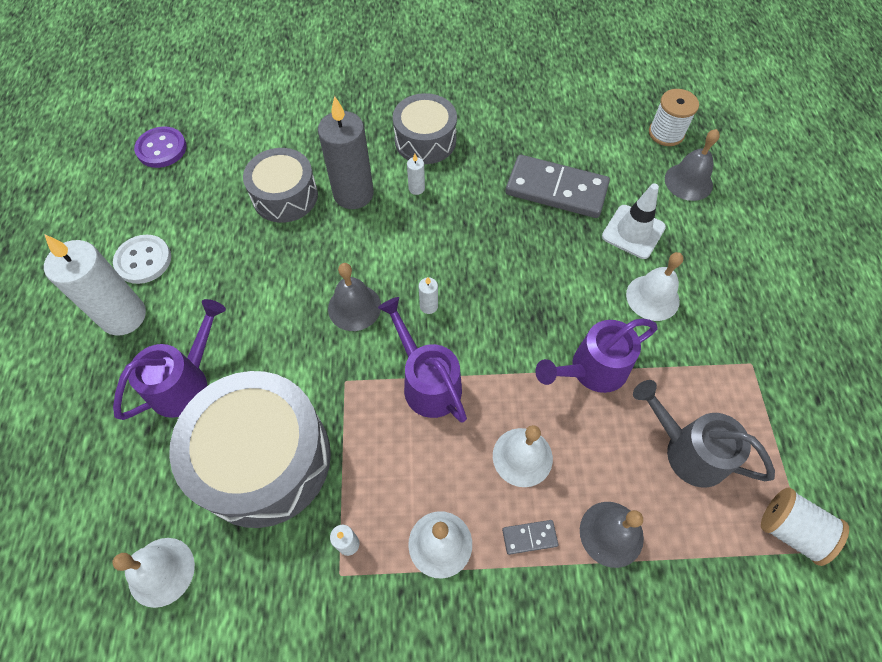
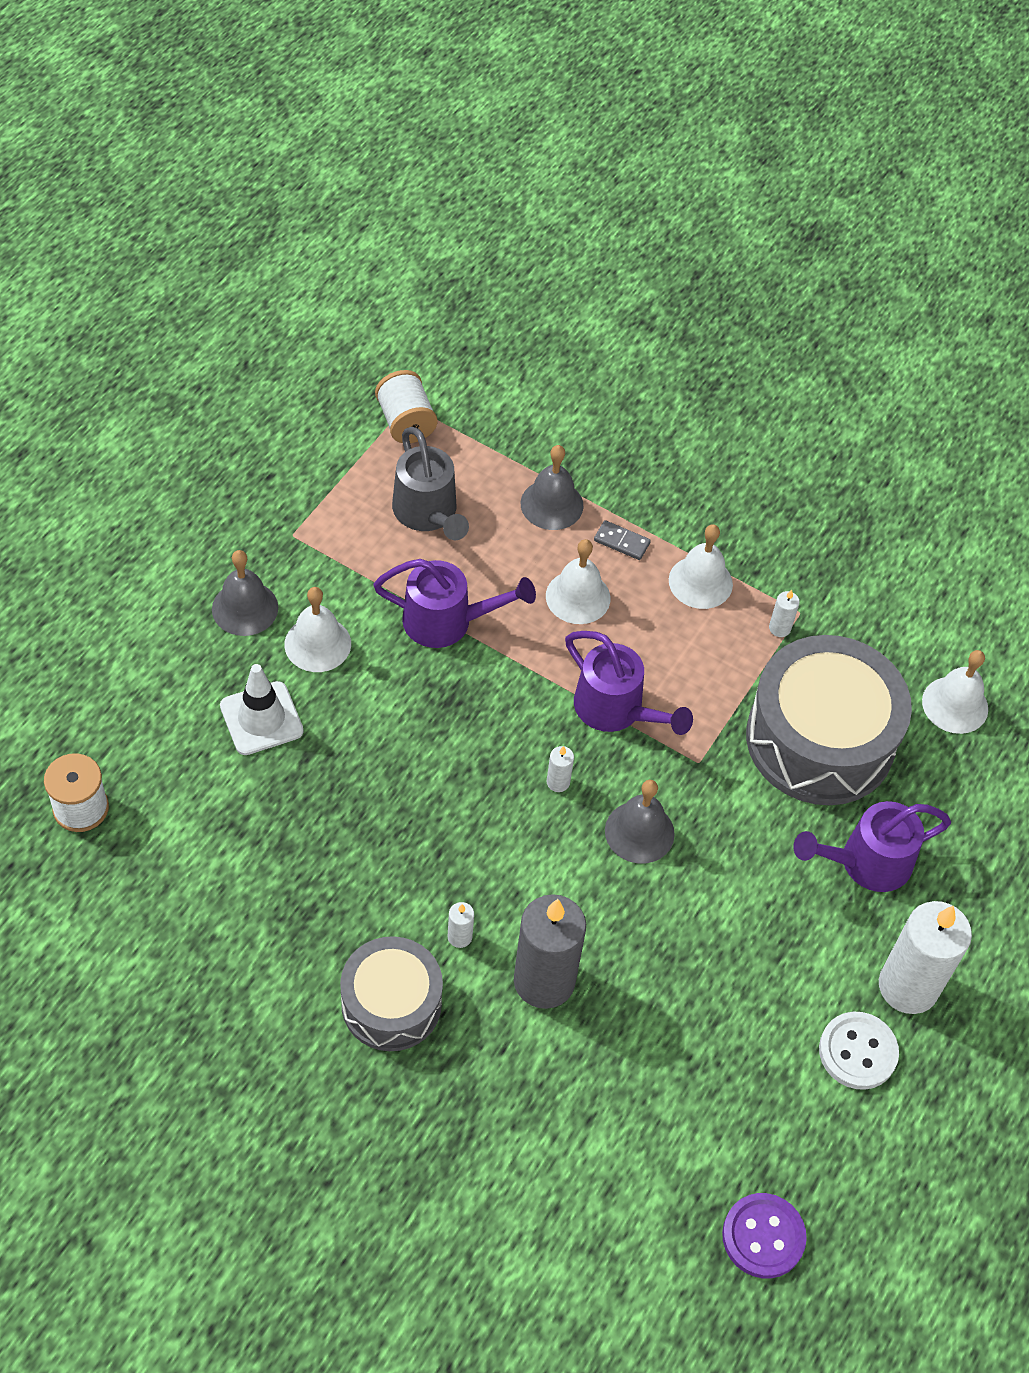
camera: 150 degrees left, 5 degrees down
(285, 196) = (633, 1035): grey drum -> none
(427, 381) = (616, 710): purple watering can -> purple watering can turned 45 degrees counterclockwise
(556, 190) = (294, 823): grey domino -> none
(688, 181) = (132, 732): grey bell -> grey bell (245, 608)

